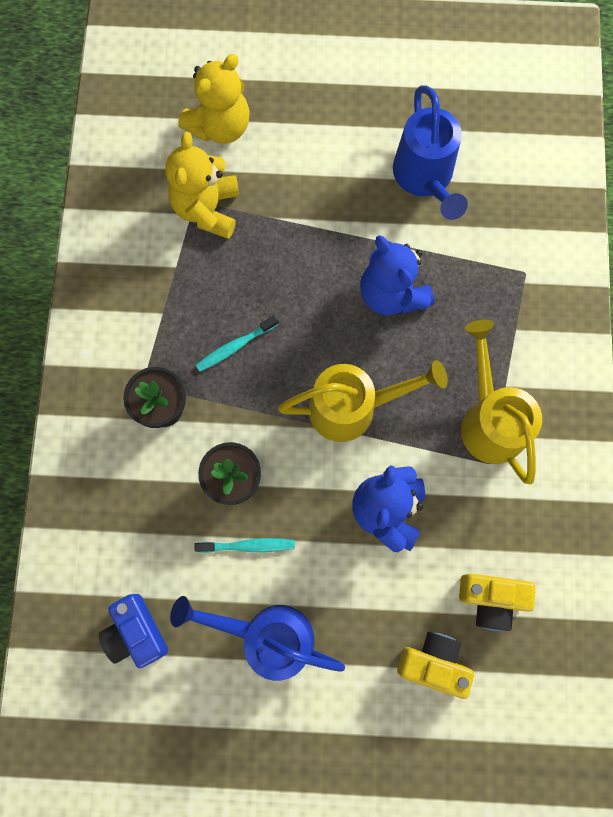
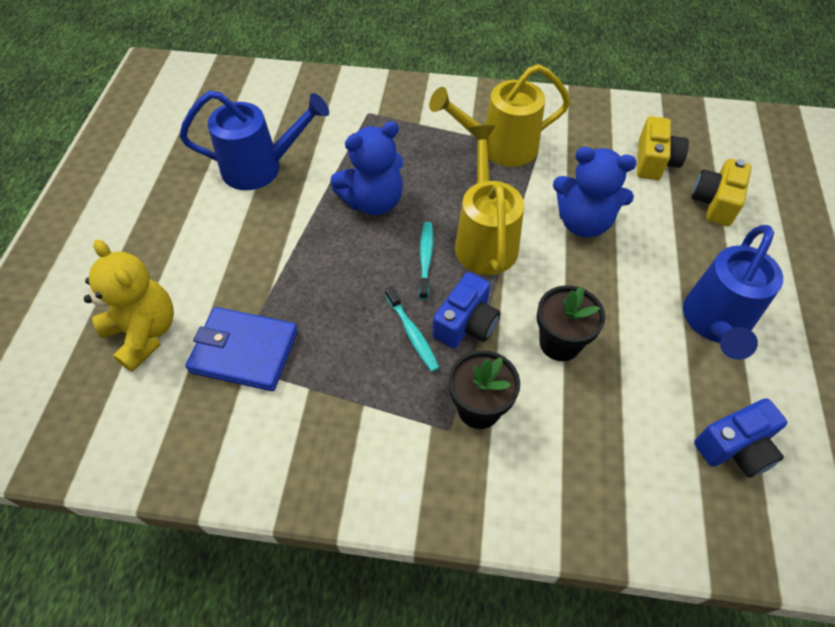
camera: 85 degrees left, 20 degrees down
(207, 209) = (244, 351): yellow teddy bear -> blue wallet
(248, 546) = (627, 334): turquoise toothbrush -> turquoise toothbrush (425, 259)
(249, 393) = (466, 324): none -> blue camera

